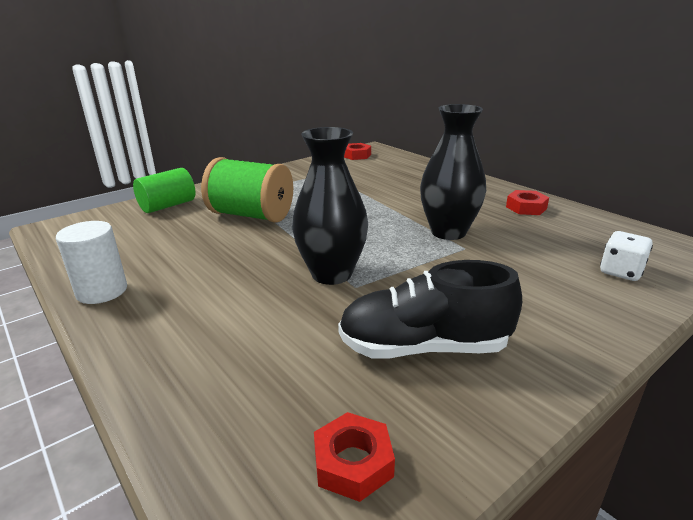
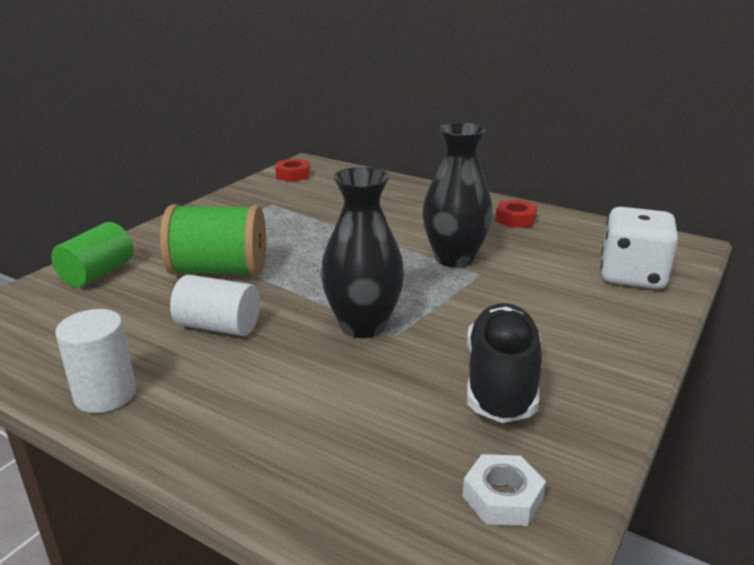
camera: 20 degrees left, 0 degrees up
(219, 256) = (218, 326): none -> white cylinder
(353, 463) = (502, 497): red nut -> white nut
(423, 347) = (501, 383): black shoe -> black shoe turned 120 degrees clockwise
(621, 272) = (632, 276): white dice -> white dice, size x1.75

